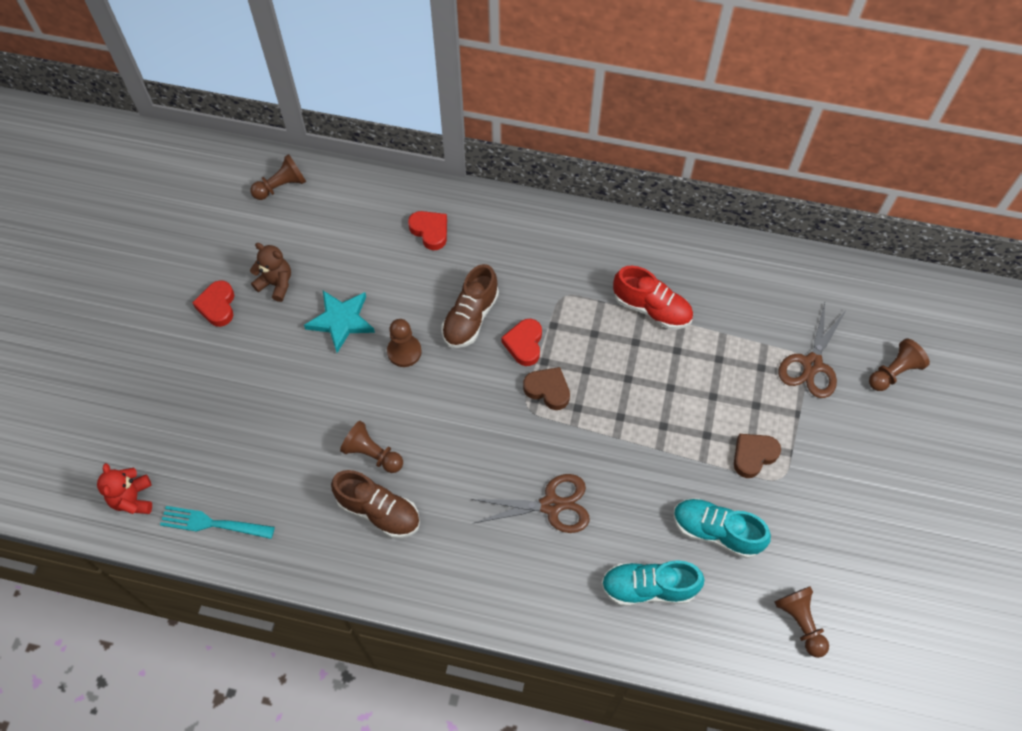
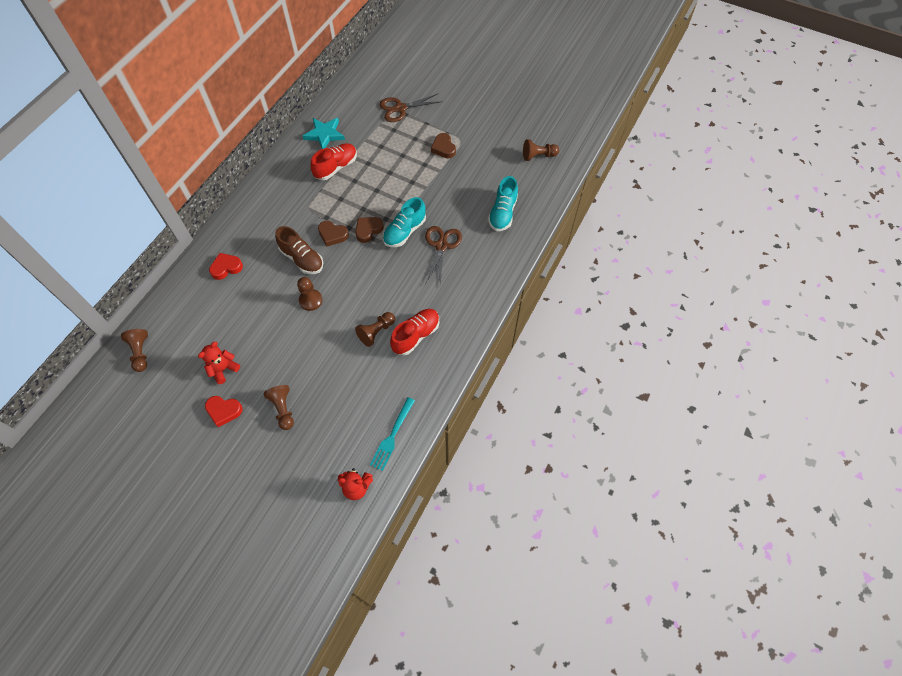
camera: 75 degrees left, 0 degrees up
(276, 284) = (223, 369): brown teddy bear -> red teddy bear
(341, 321) = (271, 333): turquoise star -> turquoise star (324, 134)
(379, 511) = (416, 335): brown shoe -> red shoe
(524, 344) = (332, 235): red heart -> brown heart
(716, 532) = (481, 176): turquoise shoe -> turquoise shoe (404, 232)
(812, 364) = (400, 108): brown scissors -> brown scissors turned 120 degrees clockwise
(893, 372) = (418, 78): brown pawn -> brown pawn (283, 409)

